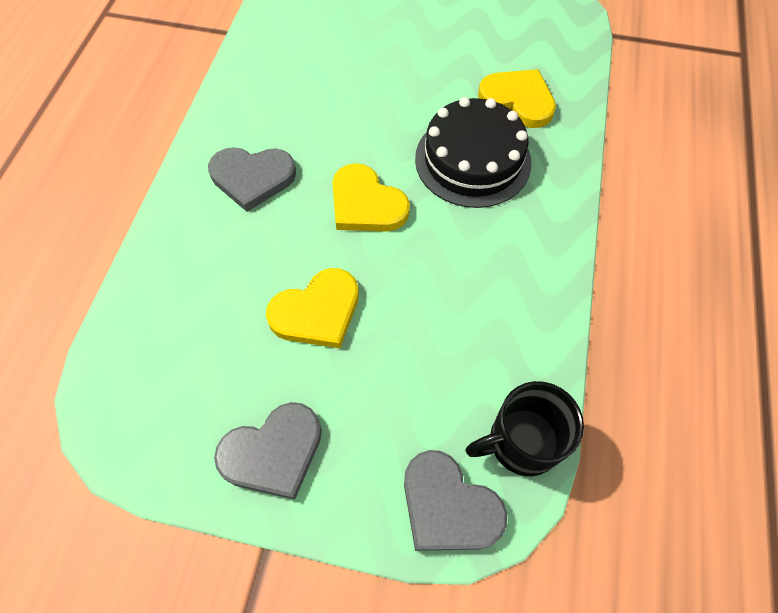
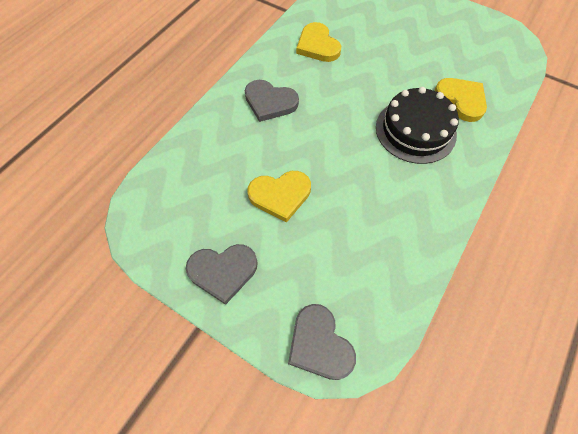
camera: 20 degrees right, 0 degrees up
(366, 204) = (335, 138): yellow heart -> yellow heart (317, 45)
(521, 442) = (382, 321): black mug -> none

